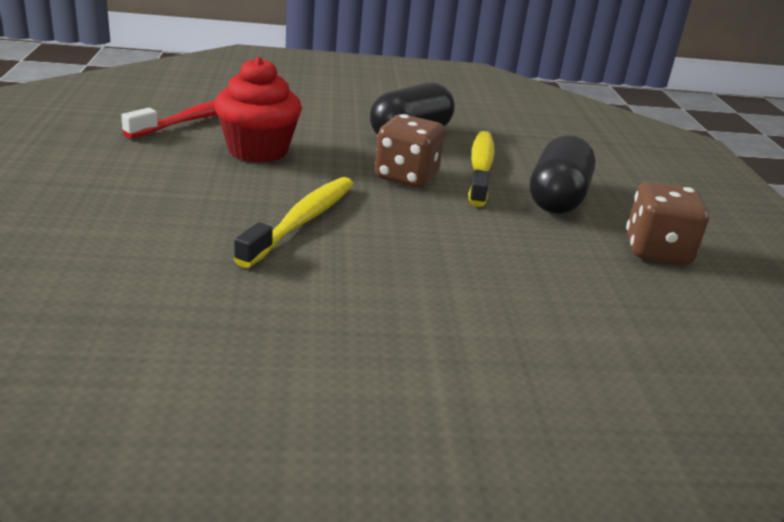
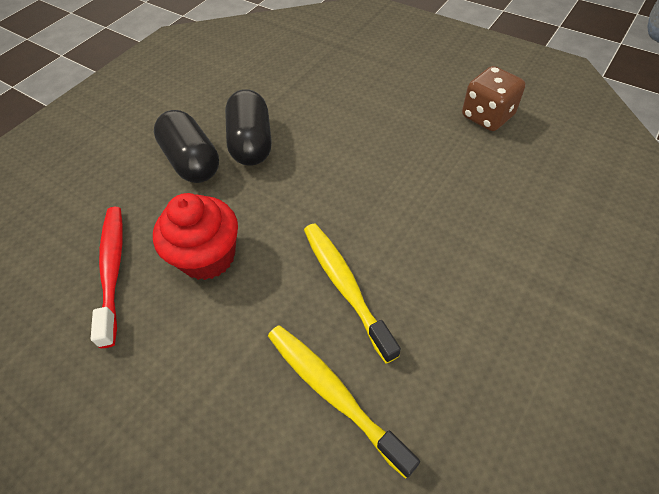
camera: 45 degrees left, 25 degrees up
(406, 177) = (317, 184): brown dice -> none
(480, 168) = (332, 134): yellow toothbrush -> yellow toothbrush (333, 392)
(557, 198) = (398, 121): black capsule -> black capsule (192, 161)

